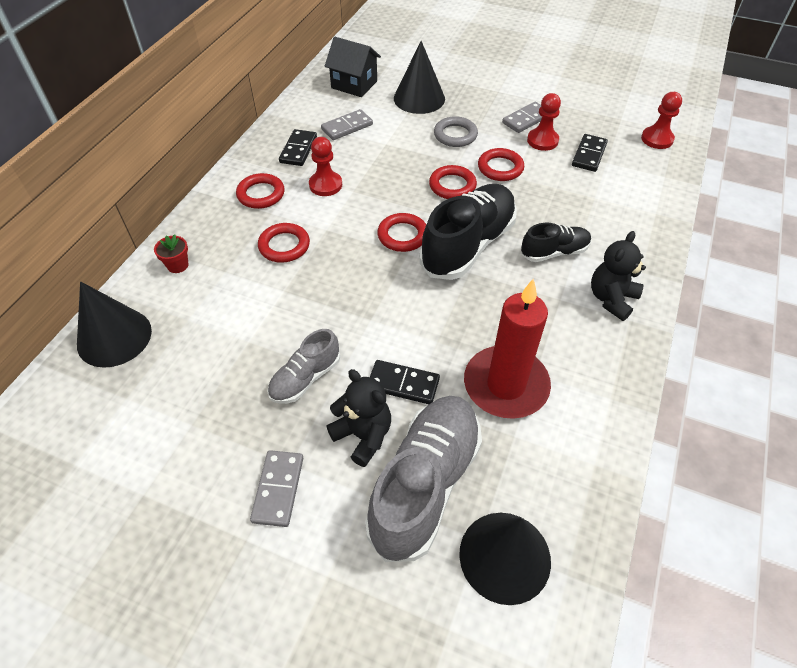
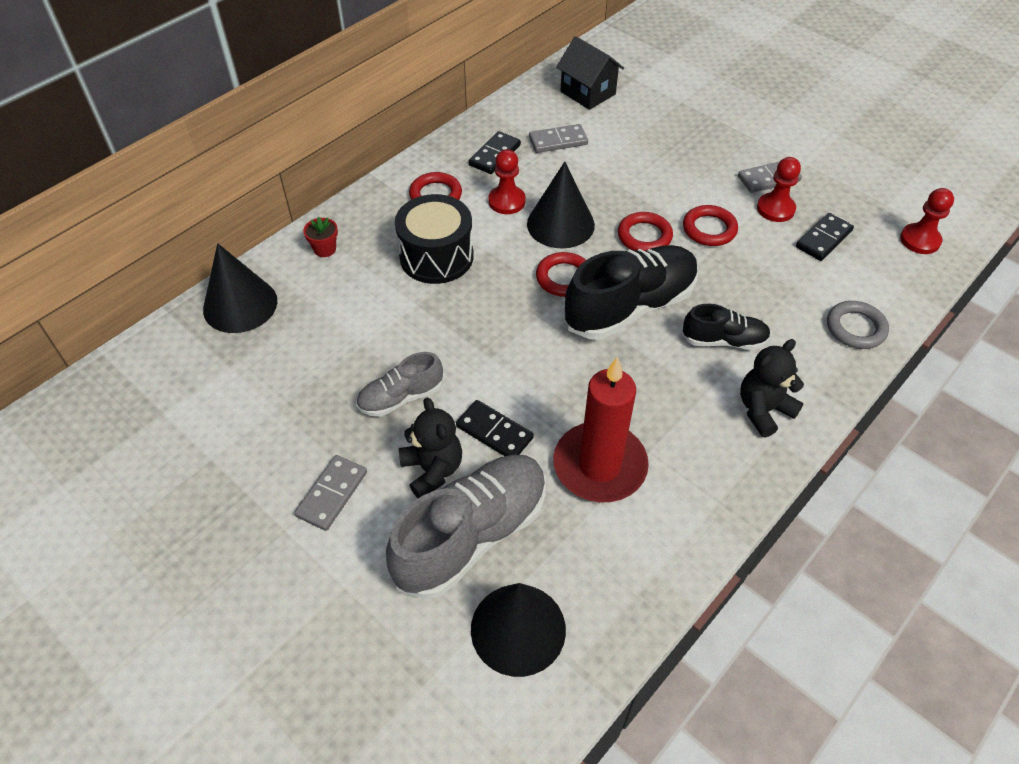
camera: 20 degrees right, 0 degrees up
(284, 246) = (436, 256): red ring -> black drum
(419, 98) = (654, 125): black cone -> black cone (560, 224)
(455, 135) = (675, 178): grey ring -> grey ring (855, 328)

